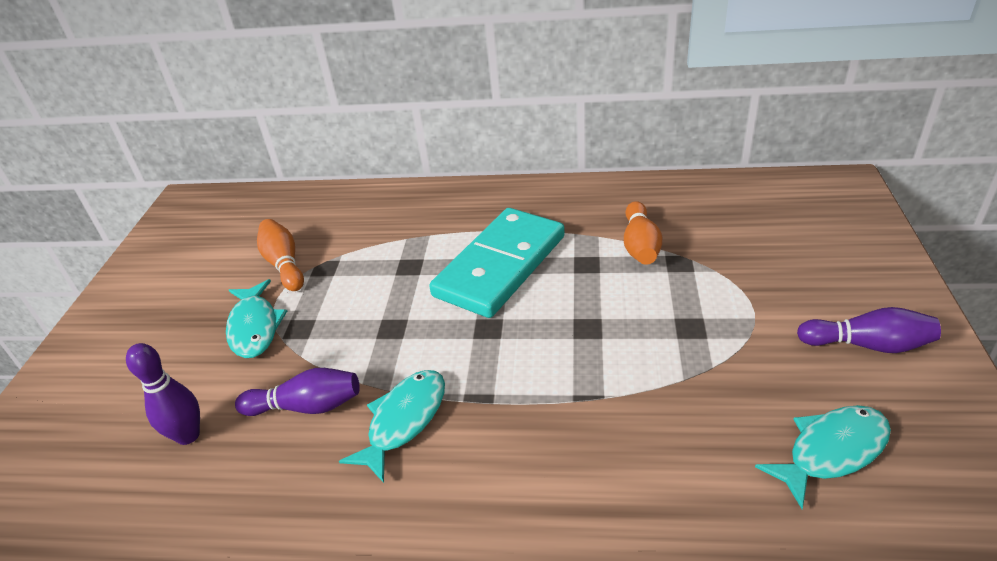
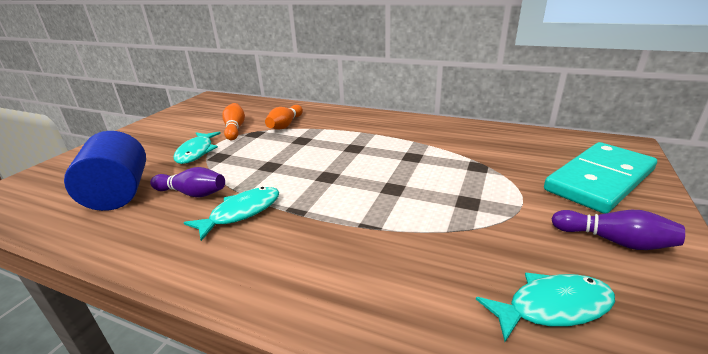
camera: 15 degrees right, 10 degrees down
(188, 435) = (119, 193): purple bowling pin -> blue cylinder
(500, 266) = (356, 149): turquoise domino -> turquoise domino (599, 180)
(640, 245) = (454, 153): orange bowling pin -> orange bowling pin (285, 125)

